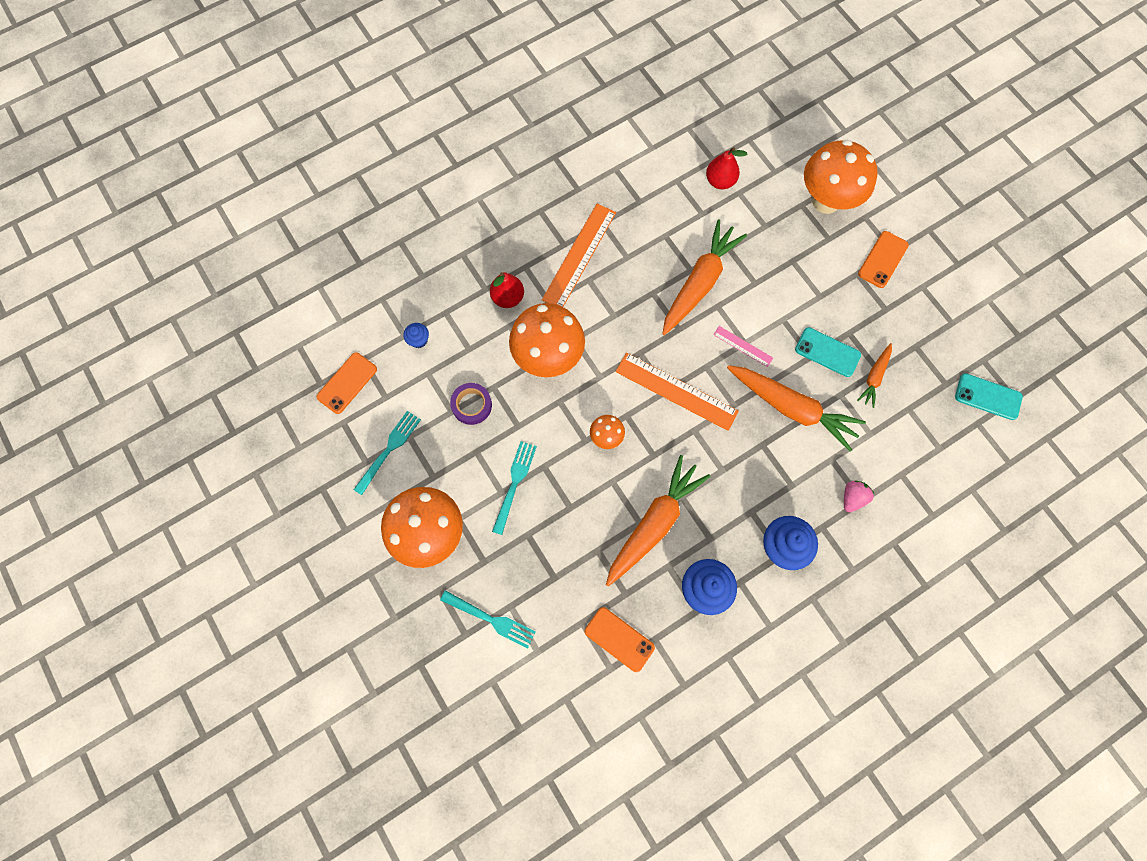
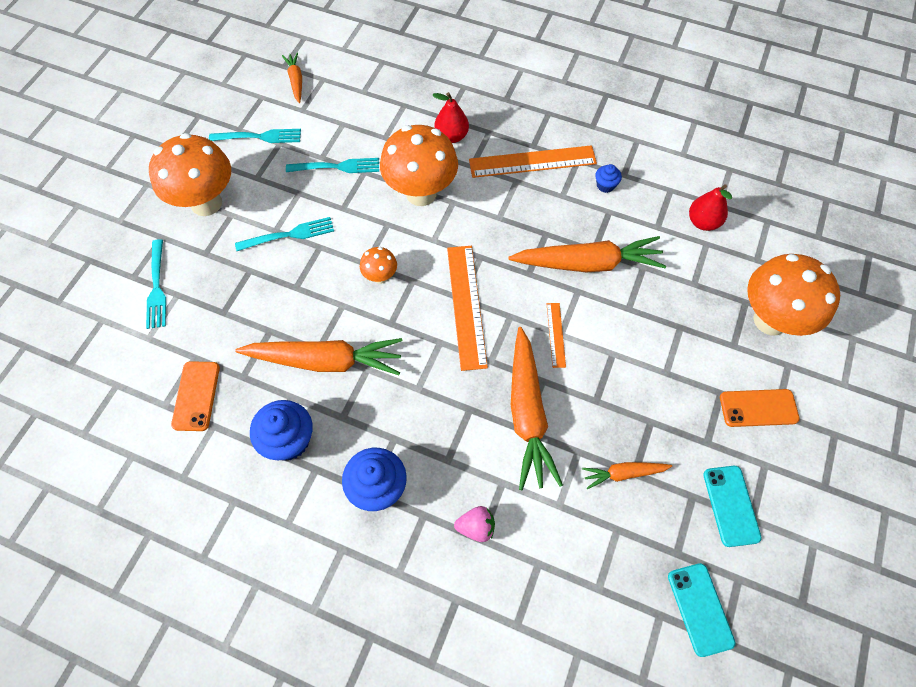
camera: 55 degrees right, 10 degrees down
(347, 383) = (296, 81): orange phone -> orange carrot
(418, 340) = (366, 102): blue cupcake -> blue cupcake (605, 185)
(471, 405) = (337, 167): purple tape -> turquoise fork
(742, 346) = (555, 334): pink ruler -> orange ruler
(827, 352) = (612, 413): turquoise phone -> turquoise phone (731, 505)

